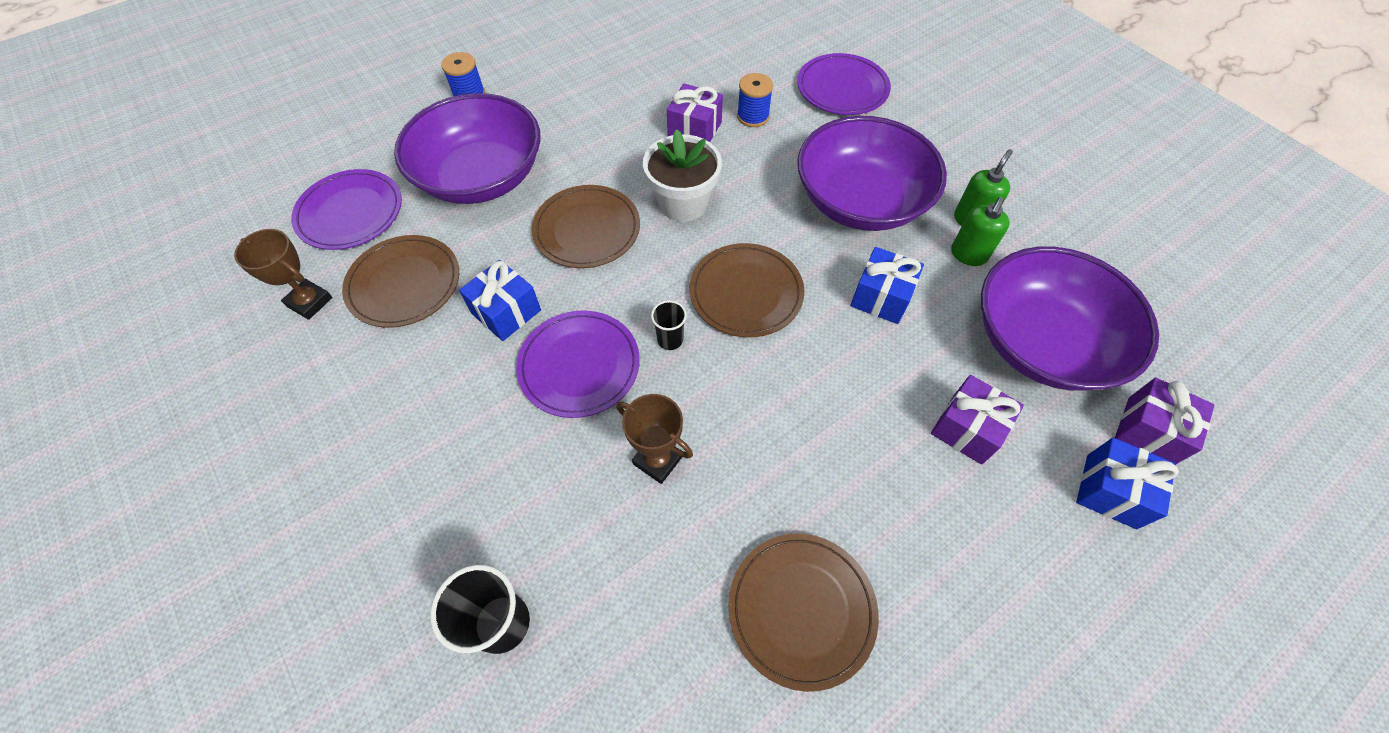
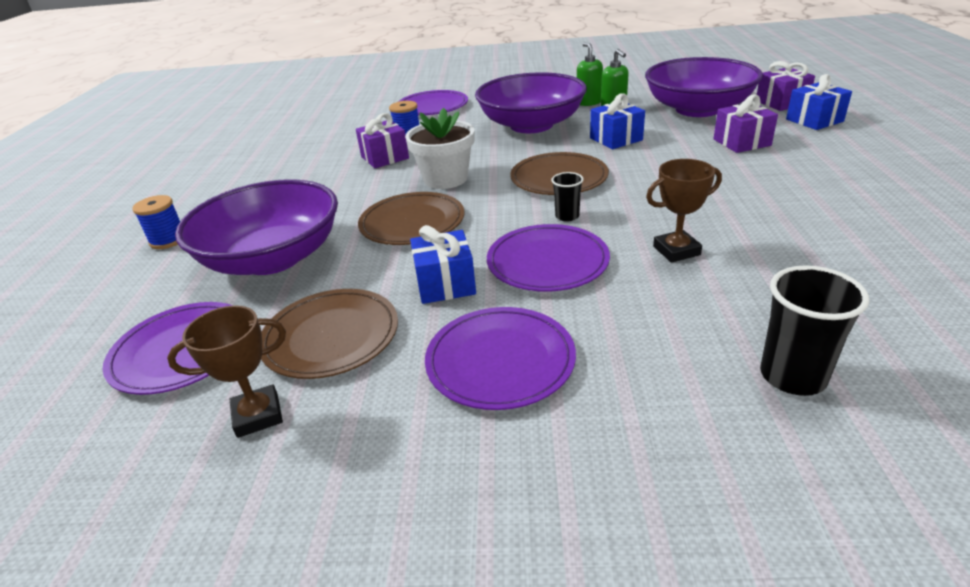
camera: 50 degrees left, 25 degrees down
(426, 406) = (500, 361): none -> purple plate
(801, 609) = (849, 228): brown plate -> none

